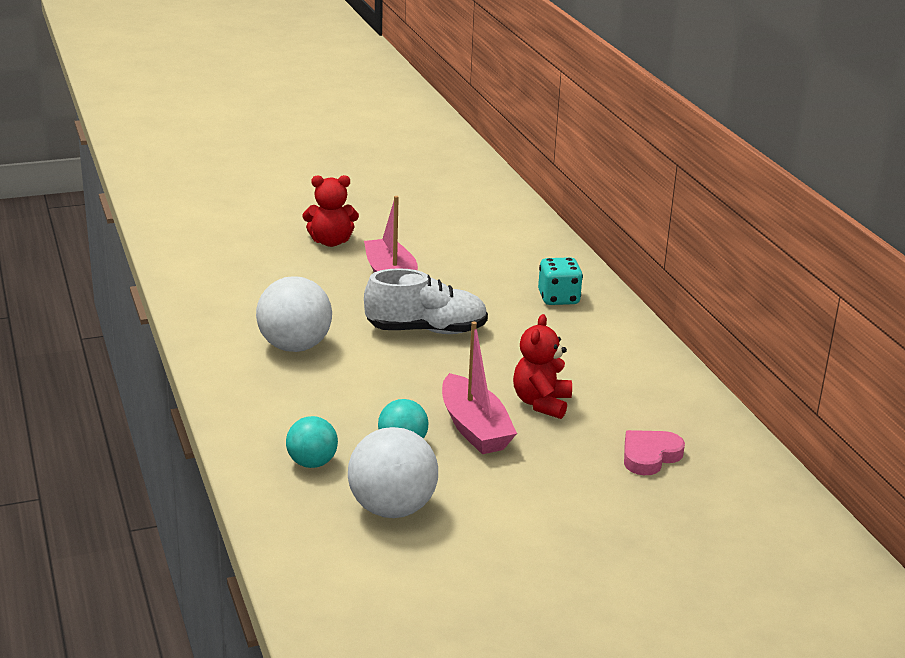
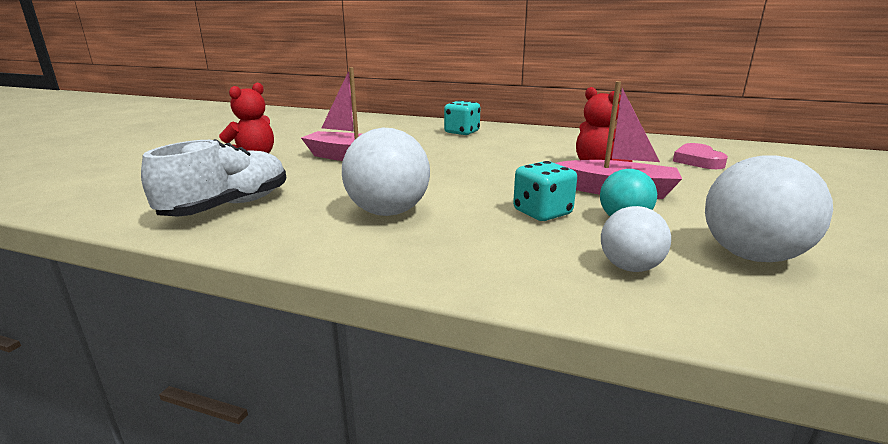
camera: 50 degrees left, 5 degrees down
(312, 463) = (630, 267): turquoise ball -> white ball
(373, 407) = (542, 213): none -> turquoise dice
(426, 330) = (444, 167): white shoe -> white shoe (228, 206)

